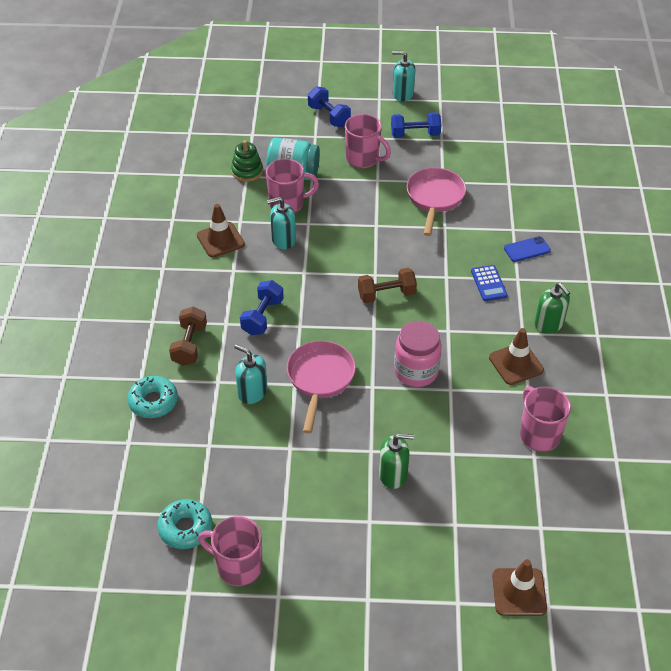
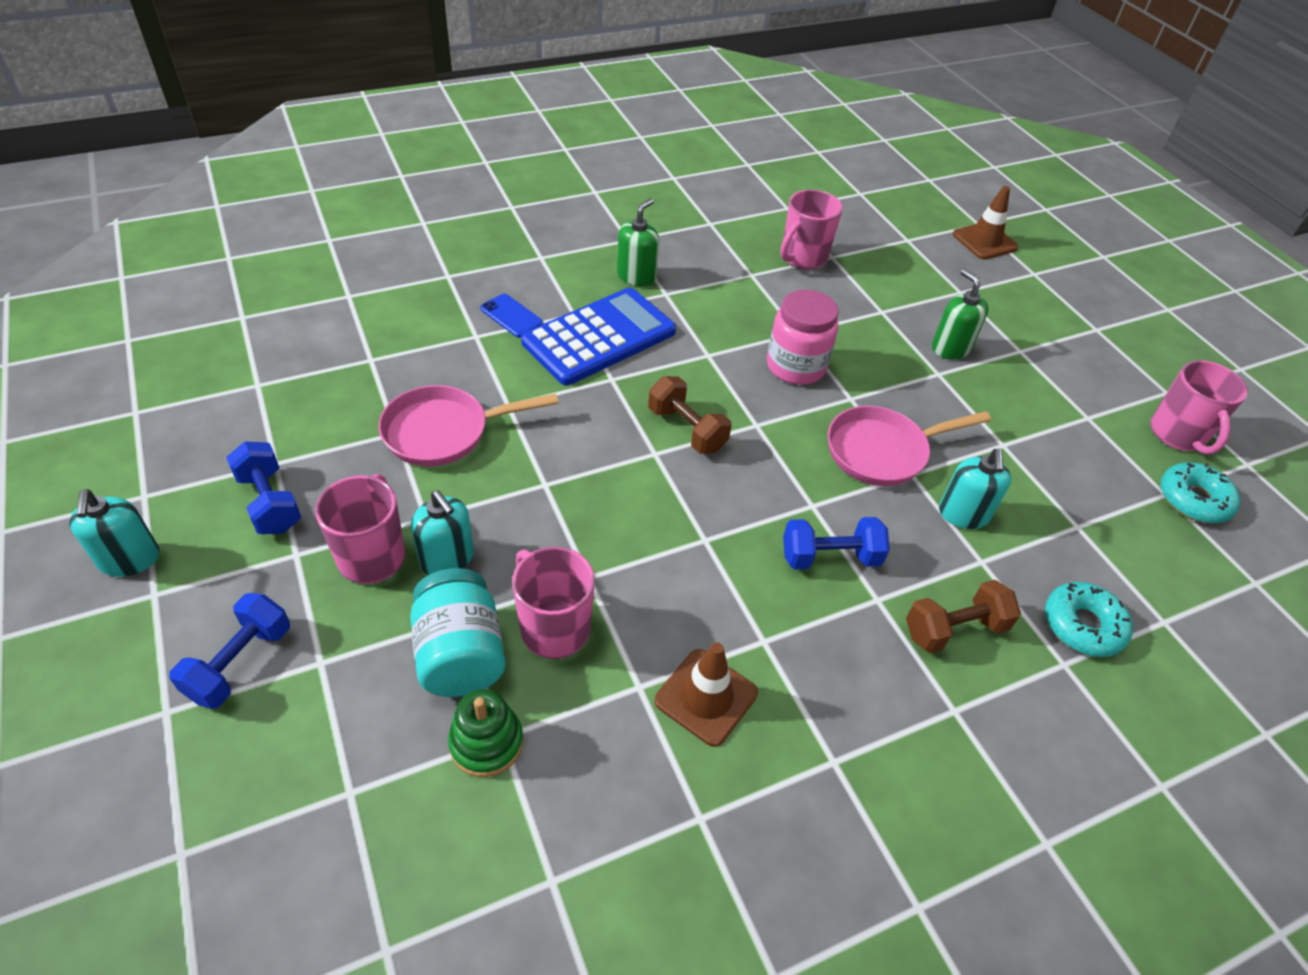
camera: 120 degrees left, 0 degrees up
(283, 240) = (649, 597): turquoise soap dispenser -> turquoise soap dispenser (447, 559)
(488, 283) = (599, 337): blue calculator -> blue calculator, size x2.20
(516, 364) = (718, 290): brown traffic cone -> none

